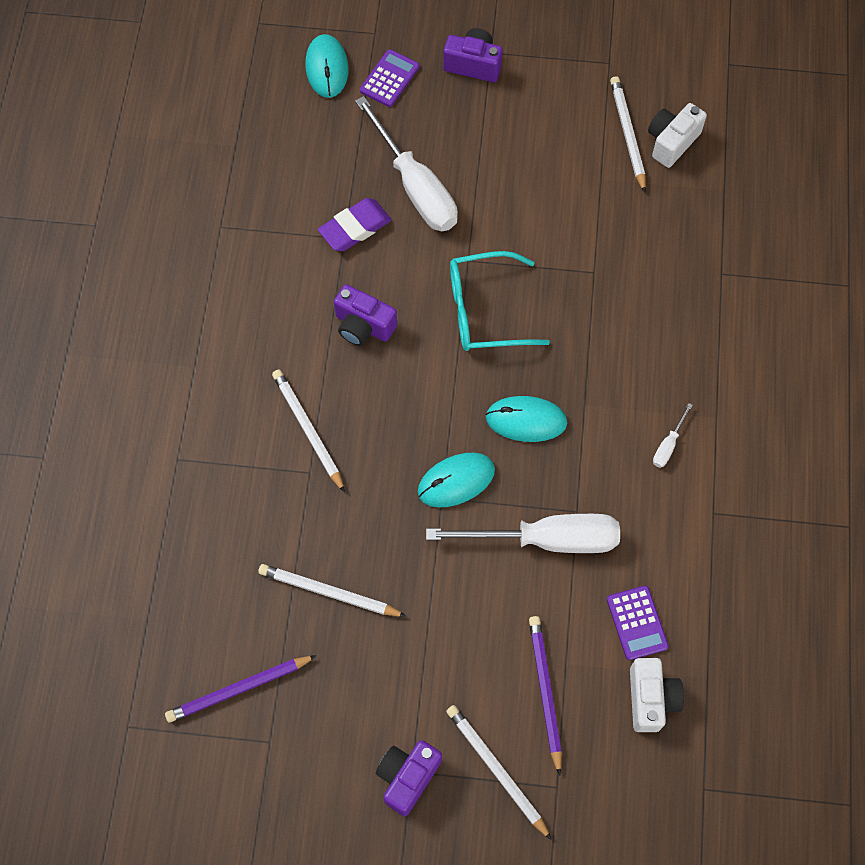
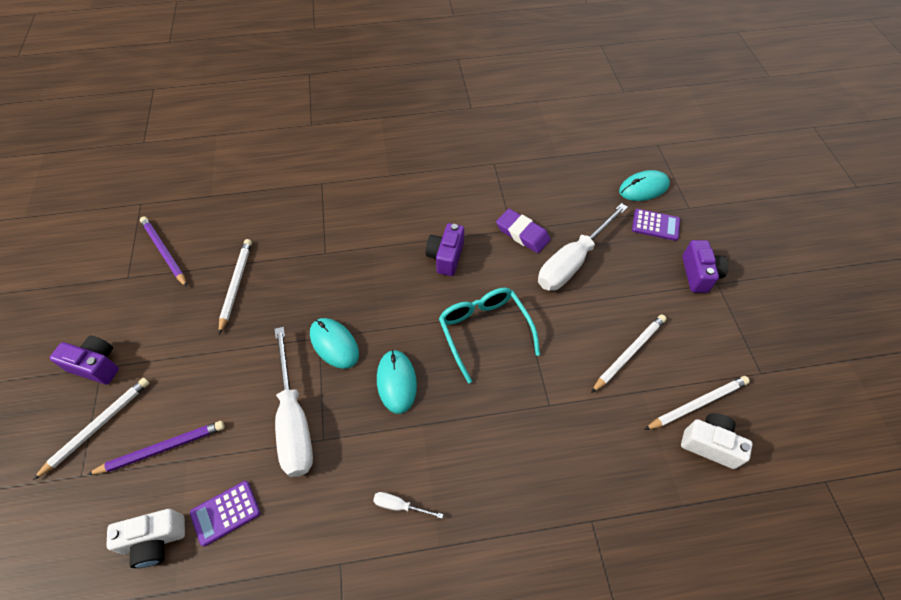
camera: 75 degrees right, 10 degrees down
(308, 430) = (356, 244): white pencil -> white pencil (629, 353)

